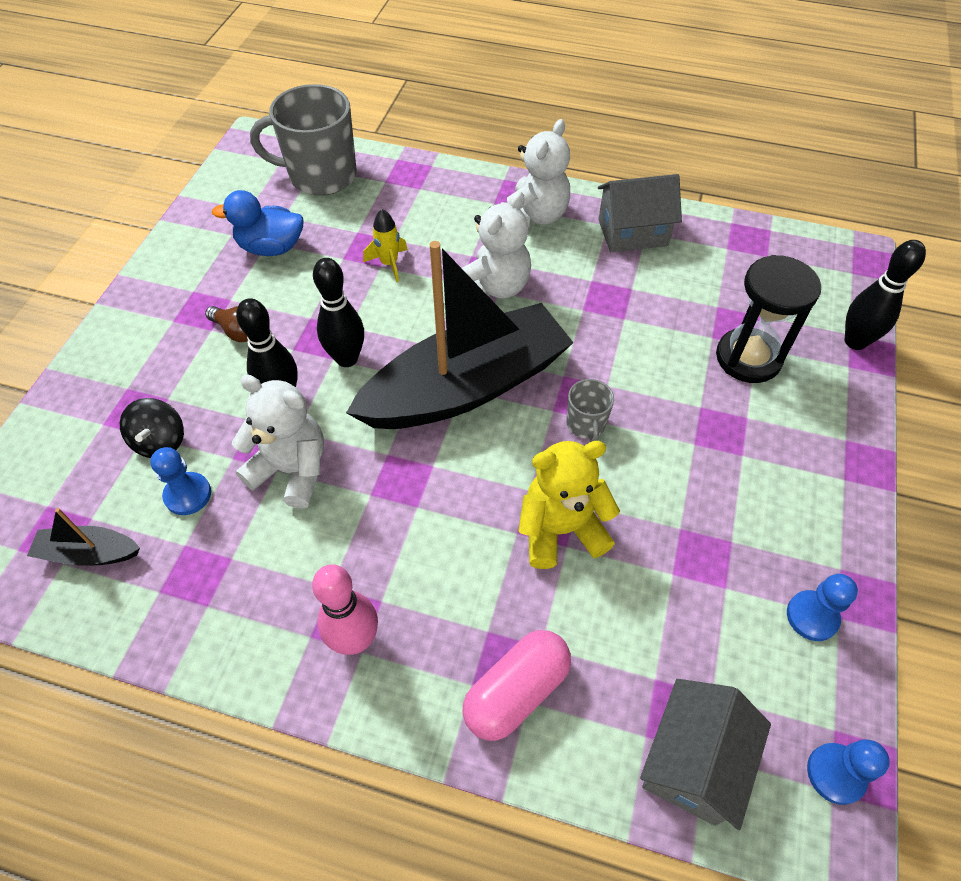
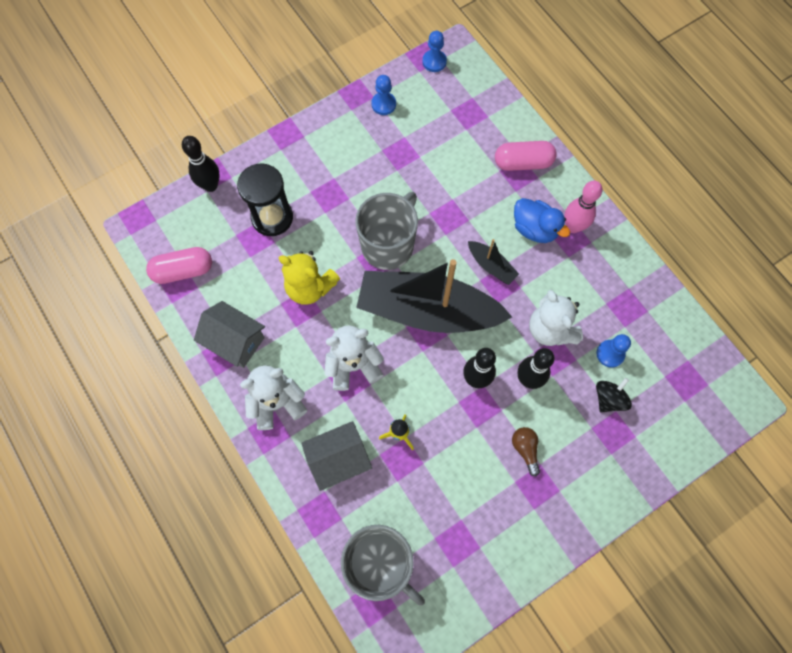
camera: 140 degrees left, 15 degrees up
(89, 553) = (673, 356): black boat -> black boat (491, 266)
(271, 247) = (462, 511): blue duck -> blue duck (535, 229)
(561, 529) = (448, 207): yellow teddy bear -> yellow teddy bear (310, 287)
(586, 424) = (388, 245): grey mug -> grey mug, size x2.15
(693, 762) = (479, 98): grey house -> grey house (338, 459)
(760, 251) = (183, 271): none -> pink capsule

